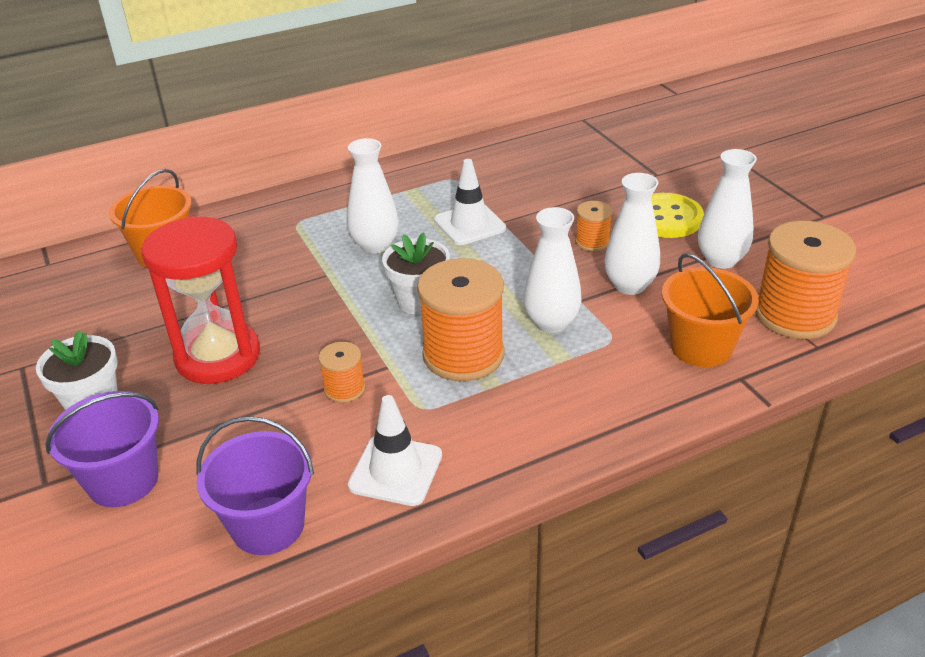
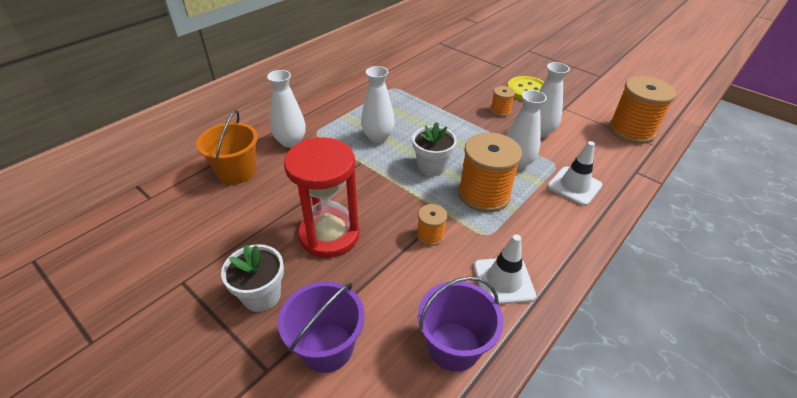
camera: 25 degrees left, 5 degrees up
(469, 224) = (424, 113): white traffic cone -> white traffic cone (574, 186)
(701, 347) = (603, 158): orange bucket -> none
(721, 260) = (572, 108): white vase -> white vase (291, 142)

